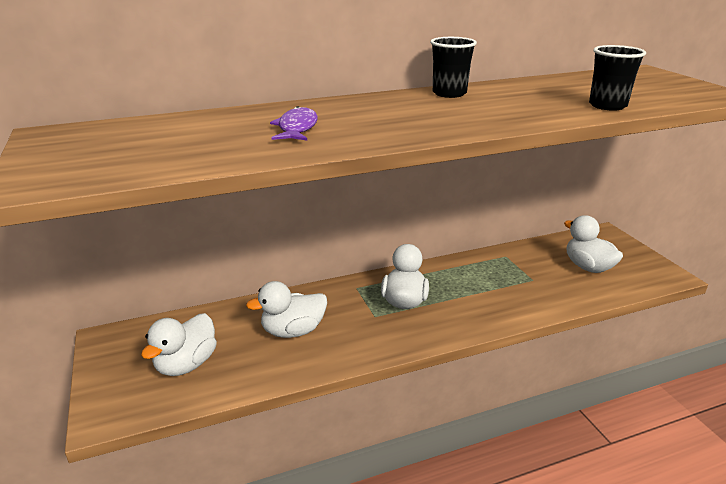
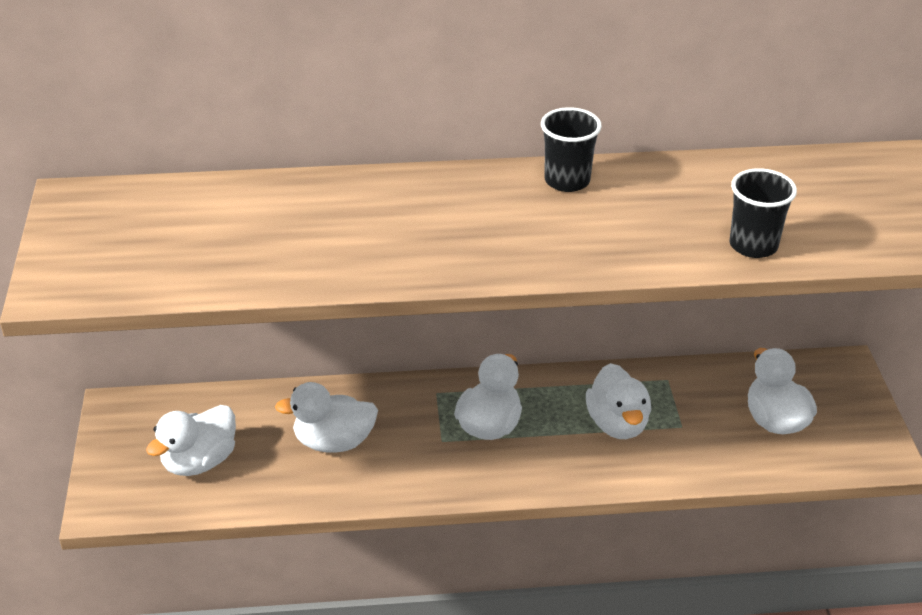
camera: 15 degrees right, 10 degrees up
(297, 128) = (340, 232): purple fish -> none
(490, 285) = (617, 424): none -> white duck

